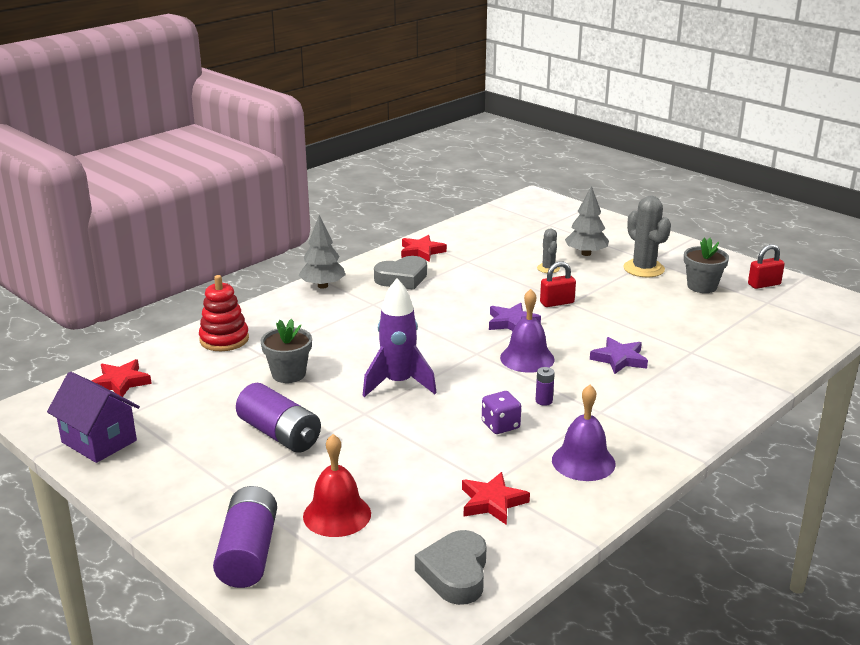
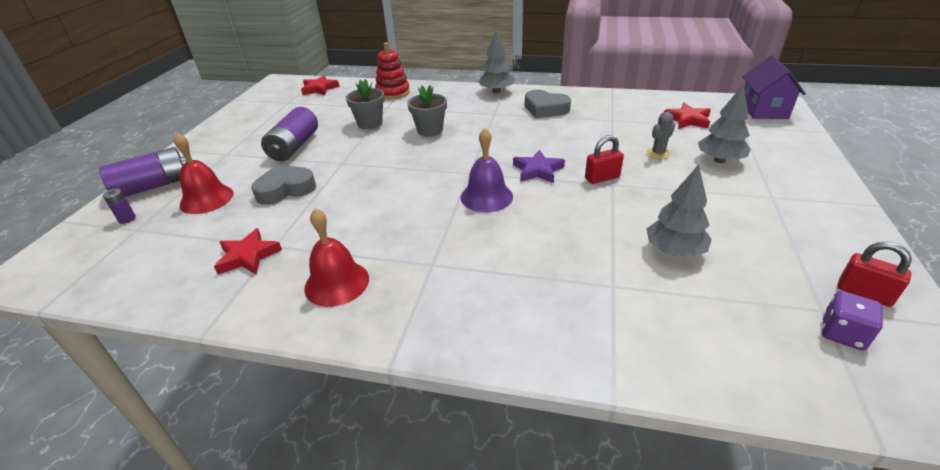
camera: 60 degrees right, 10 degrees up
(99, 441) = (255, 106): purple house -> purple house (763, 110)
(398, 384) = (392, 160): purple rocket -> none
(421, 252) = (597, 100): red star -> red star (687, 120)
(455, 573) = (143, 272): grey heart -> grey heart (285, 189)
(500, 425) = (366, 221): purple dice -> purple dice (842, 333)
(544, 401) = (423, 228): purple battery -> purple battery (127, 219)
(557, 303) = (602, 178): red padlock -> red padlock turned 60 degrees counterclockwise
(583, 461) = (337, 283): purple bell -> red bell
(619, 359) = (541, 244): purple star -> none
(643, 269) = (746, 199): grey cactus -> none
(675, 317) = (674, 251): none -> grey tree
(702, 286) = (773, 247): grey flower pot -> grey flower pot (430, 130)

